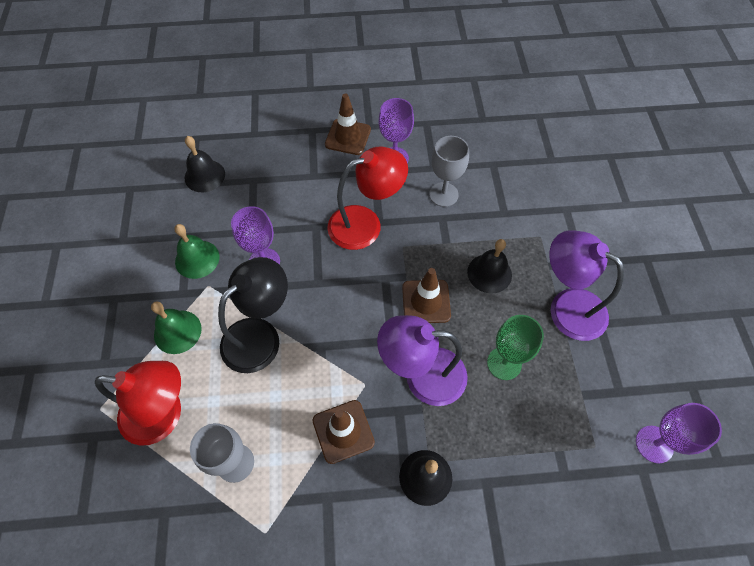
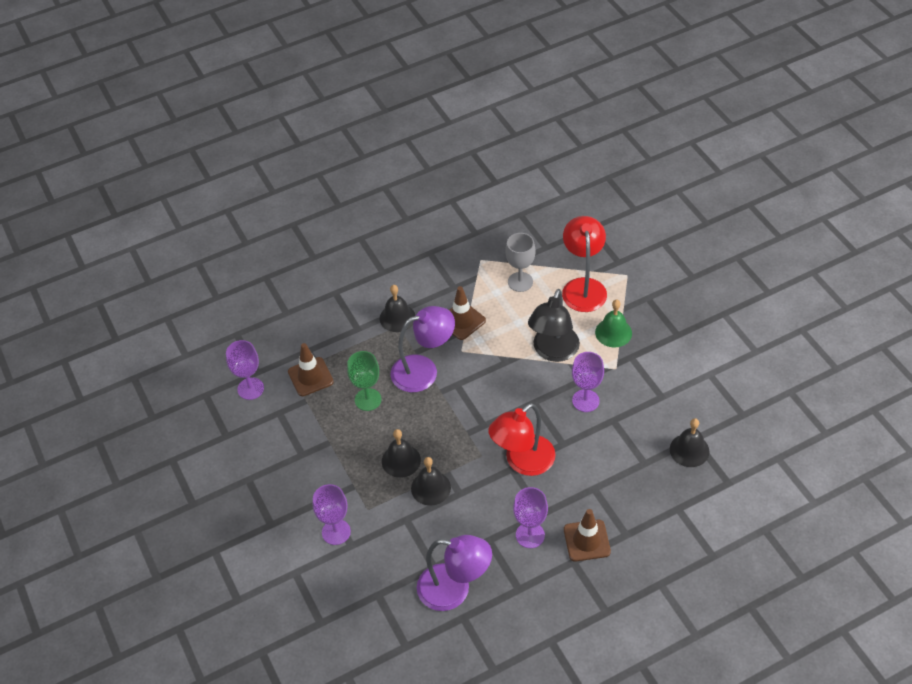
camera: 160 degrees right, 10 degrees down
(164, 415) = (583, 287): red lamp -> red lamp turned 105 degrees clockwise
(197, 259) = (639, 383): green bell -> none
(426, 301) = (443, 420): brown traffic cone -> brown traffic cone (310, 377)
(443, 194) = (467, 516): grey goblet -> none
(468, 233) = (431, 488): none -> black bell
(567, 307) = (330, 457): purple lamp -> purple lamp (454, 590)
(578, 226) = (336, 532): none -> purple goblet

